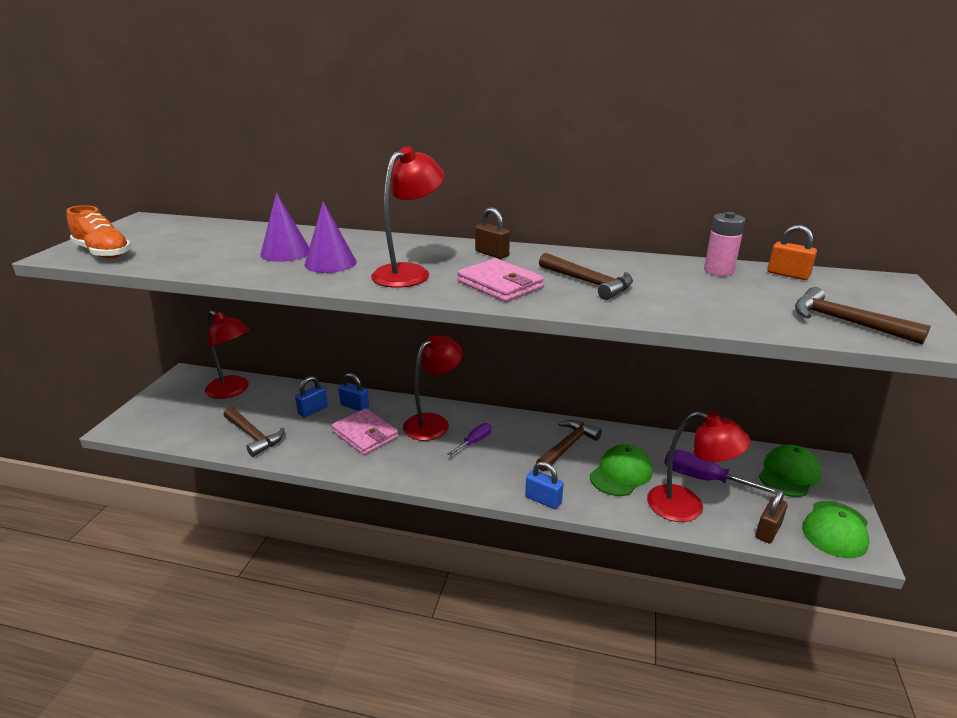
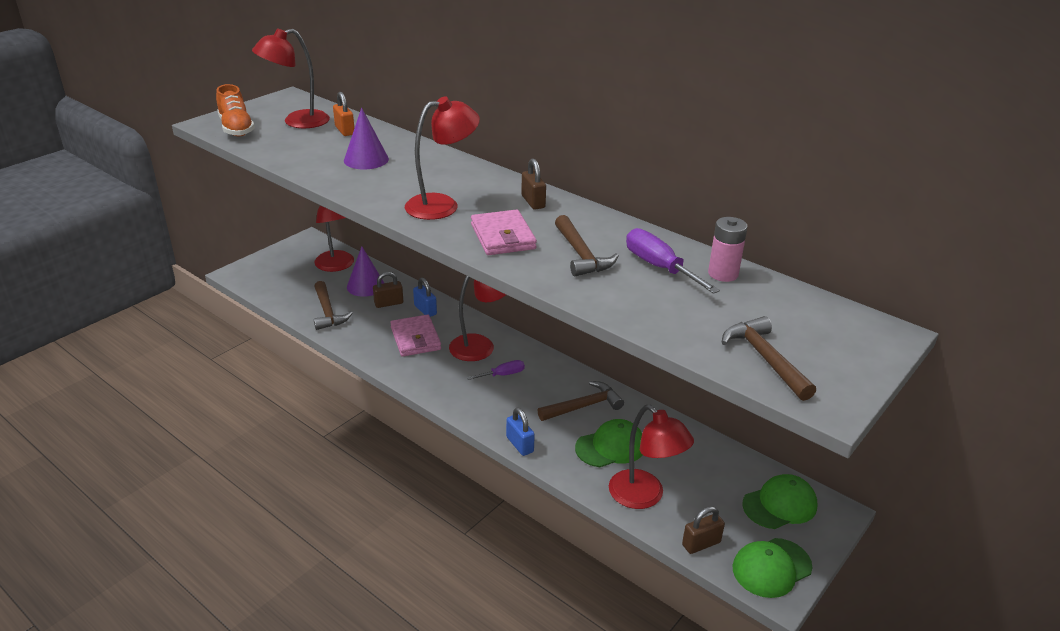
camera: 25 degrees right, 5 degrees up
(173, 236) = (297, 122): none -> red lamp
(313, 410) = (388, 303): blue padlock -> brown padlock
(330, 263) = (390, 179): purple cone -> purple cone (365, 286)
(704, 479) = (686, 479): purple screwdriver -> purple screwdriver (659, 267)
(788, 274) = (788, 296): orange padlock -> orange padlock (345, 130)

